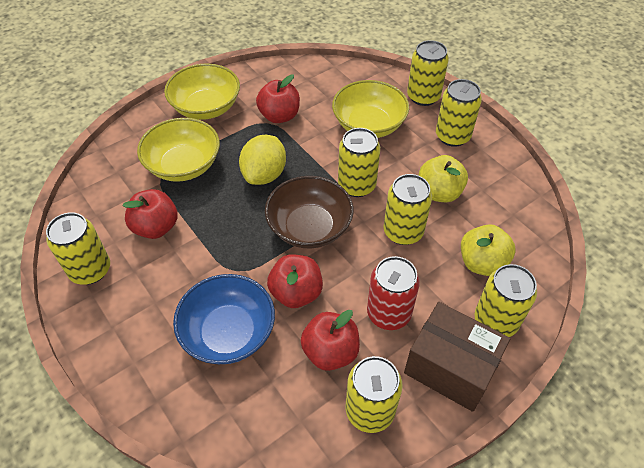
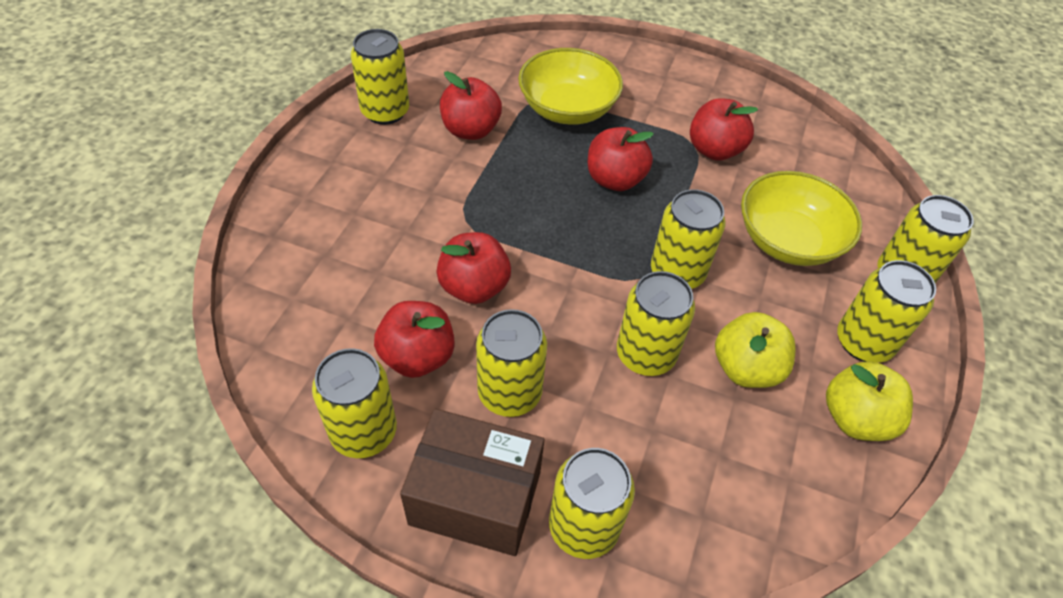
camera: 55 degrees right, 0 degrees up
(206, 107) = (664, 84): yellow bowl -> none
(228, 332) = (384, 252): blue bowl -> none
(264, 174) = (615, 179): yellow lemon -> red apple
(309, 227) = (574, 256): brown bowl -> none
(388, 313) = (509, 393): red can -> yellow can
(450, 367) = (475, 498): brown box -> brown box turned 75 degrees counterclockwise
(482, 263) = (668, 471): yellow apple -> yellow apple (855, 418)

